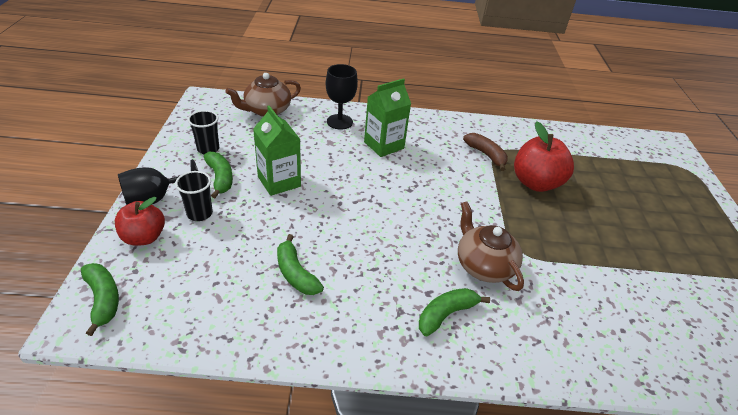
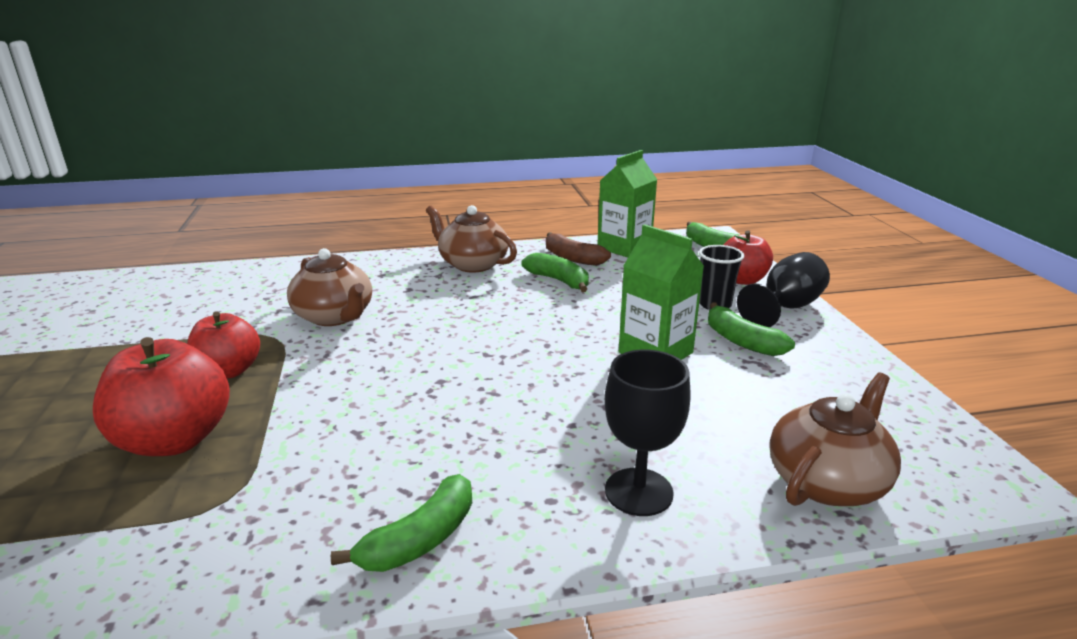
camera: 170 degrees right, 15 degrees down
(208, 149) = (816, 375): black cup -> none
(364, 325) = (472, 264): none -> brown teapot
(384, 145) = (509, 453): green carton -> green carton (624, 247)
(446, 314) = (389, 279): green banana -> green banana (420, 539)
(486, 155) = (261, 483): brown banana -> brown banana (572, 258)
(534, 224) = (229, 371): none -> red apple

